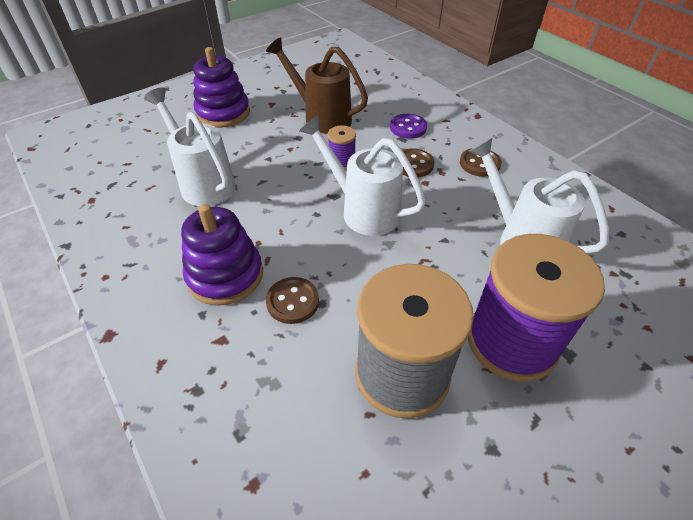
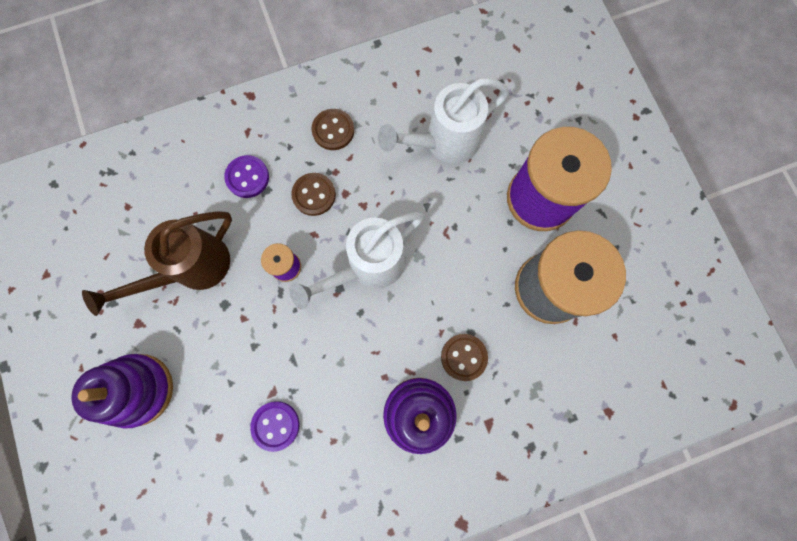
camera: 75 degrees left, 30 degrees up
(203, 183) = (275, 425): white watering can -> purple button

